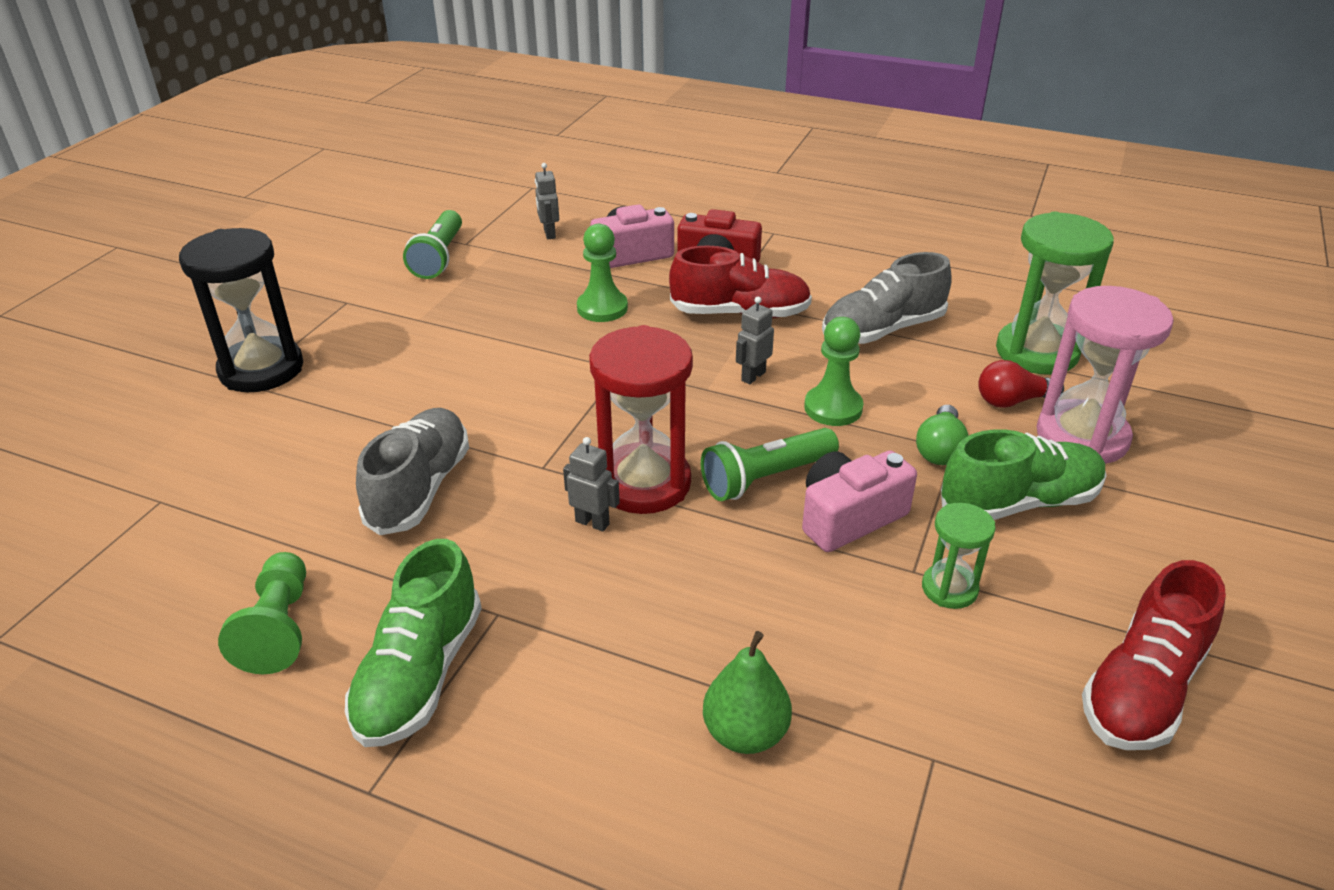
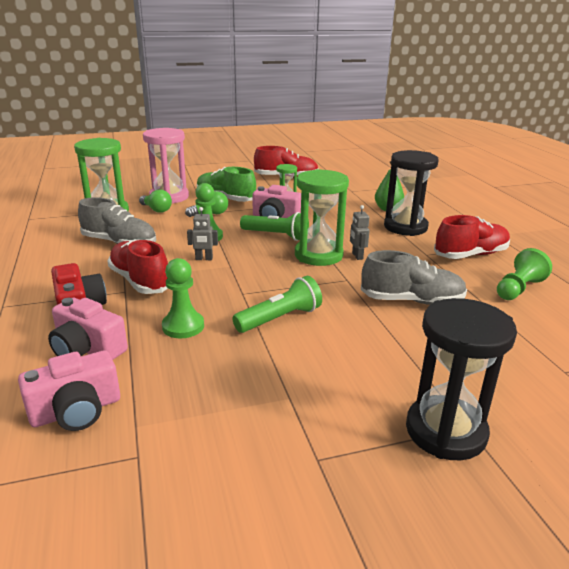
camera: 130 degrees left, 10 degrees down
(420, 488) = (412, 301): grey shoe -> grey shoe turned 150 degrees counterclockwise
(420, 674) = (470, 255): green shoe -> red shoe
(439, 257) = (183, 455): green flashlight -> green flashlight (280, 318)
(549, 234) = (76, 411): grey robot -> pink camera
(624, 680) = (405, 227): none -> black hourglass
(644, 483) = (318, 255): red hourglass -> green hourglass
(1012, 401) = (156, 210): red light bulb -> green light bulb

